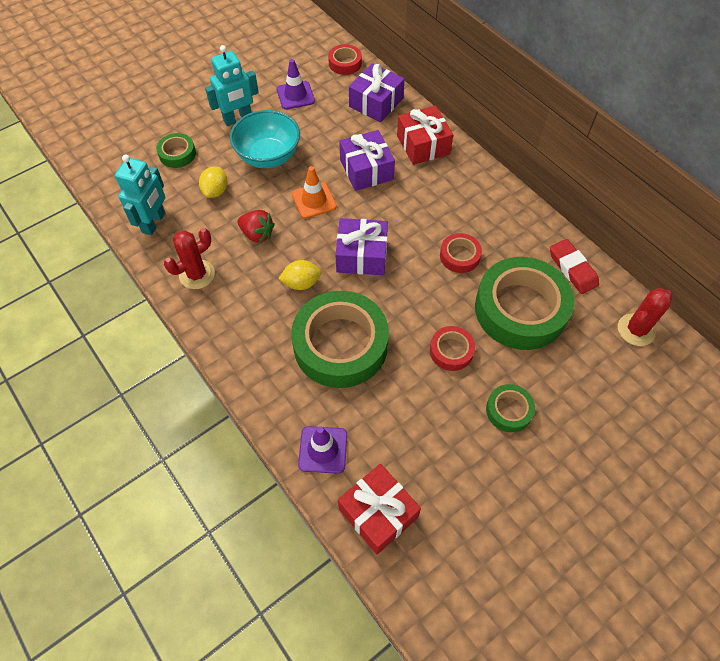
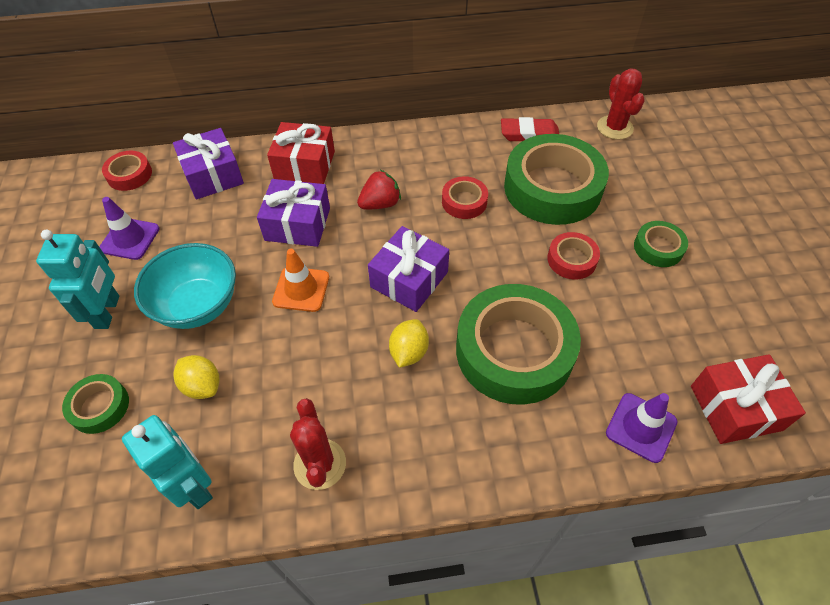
camera: 60 degrees left, 5 degrees down
(257, 234) = (306, 368): red strawberry -> red strawberry (380, 204)

